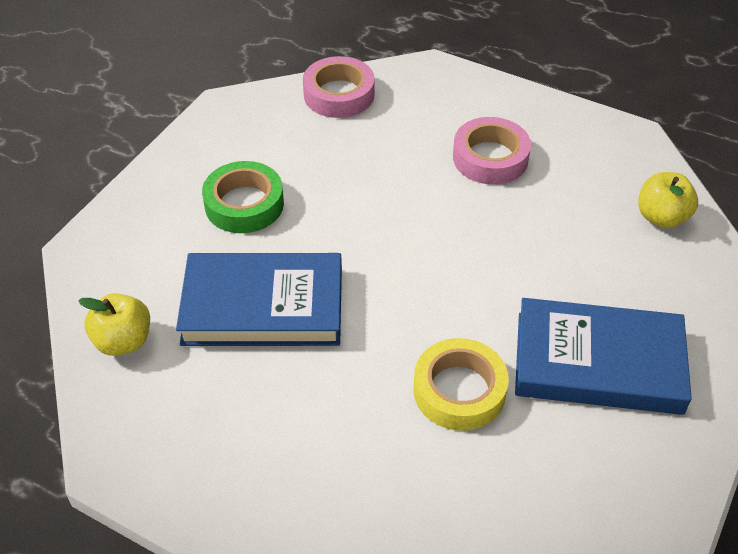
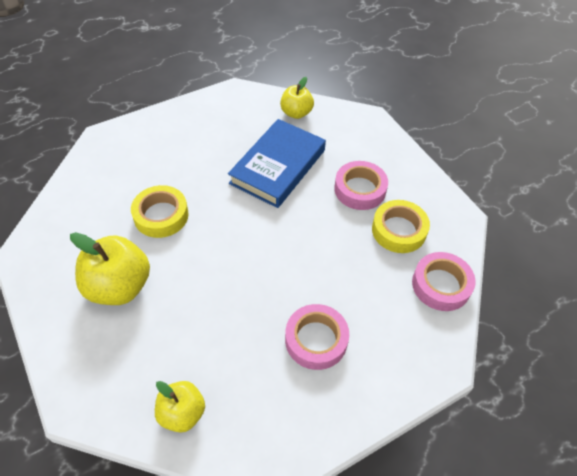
camera: 120 degrees right, 5 degrees up
(244, 204) = (360, 189): green tape -> pink tape
(287, 147) = (399, 230): none -> yellow tape
(598, 362) = (119, 286): blue book -> yellow apple

